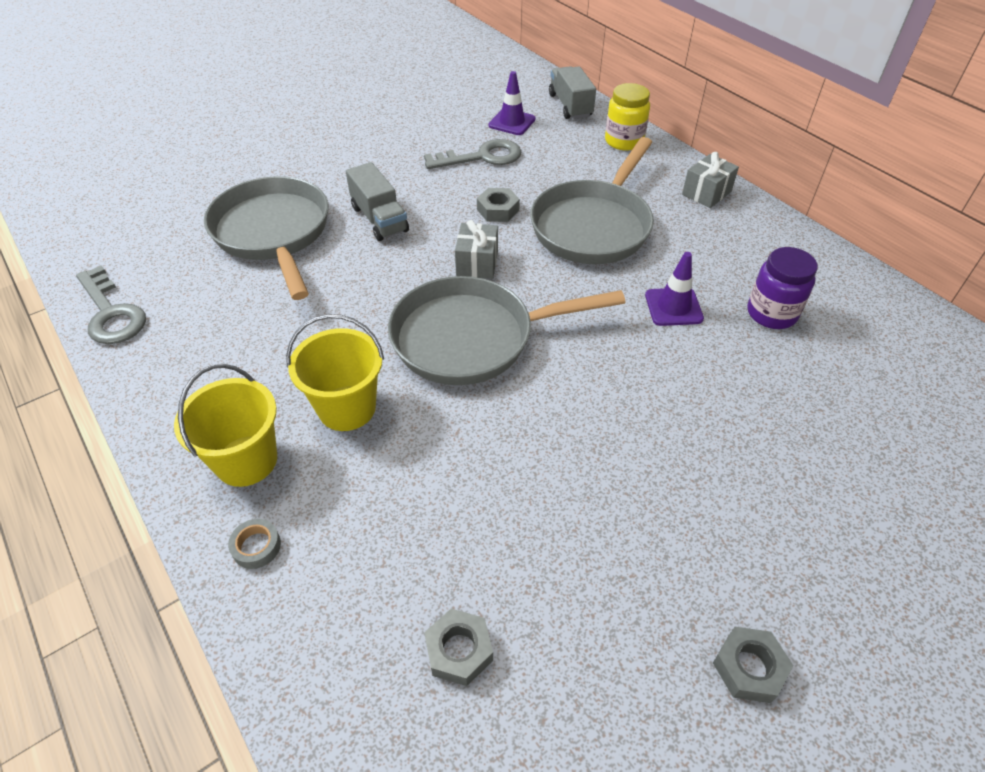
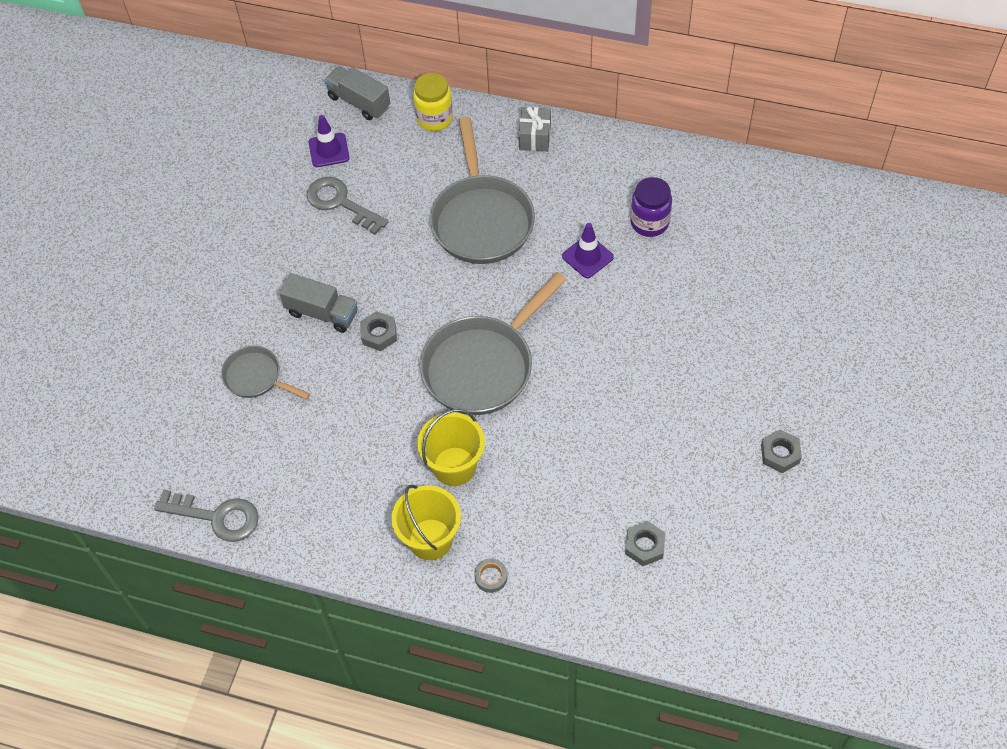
camera: 35 degrees left, 10 degrees up
(273, 233) = (256, 377): grey pan -> grey pan, size x0.53
(477, 263) = (431, 305): grey gift -> none
(482, 157) = (340, 203): grey key -> grey key turned 90 degrees counterclockwise
(498, 210) = (401, 248): grey nut -> grey nut (379, 334)

